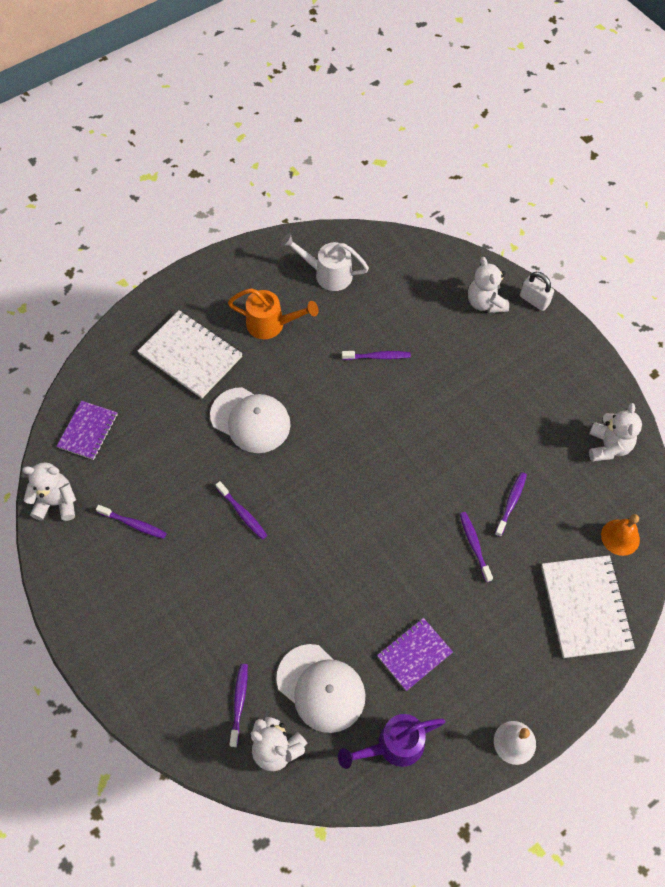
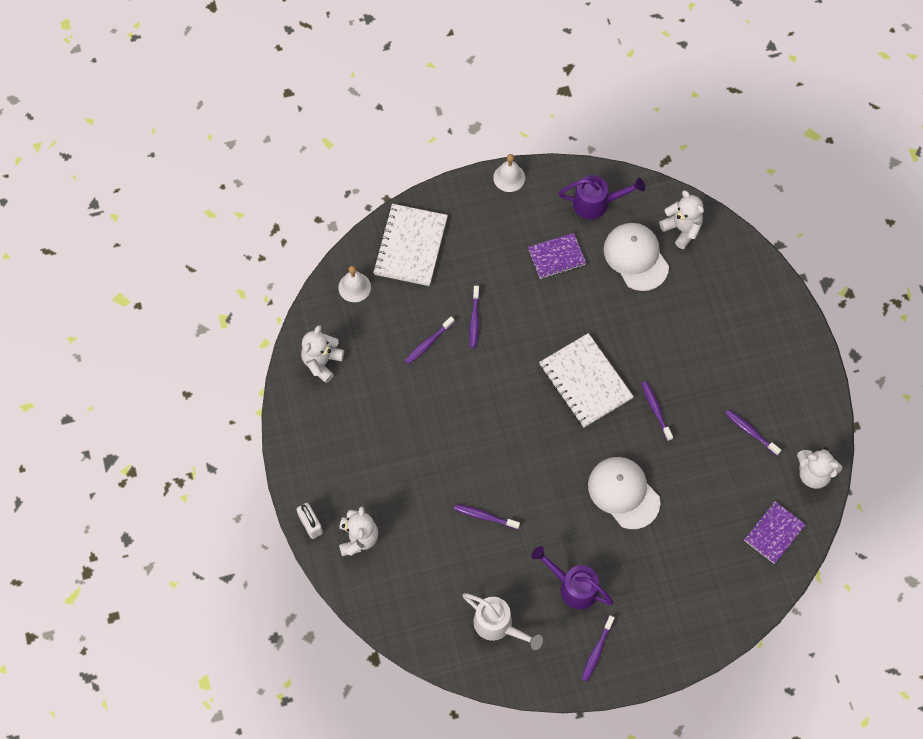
camera: 160 degrees left, 5 degrees up
(191, 355) = (660, 579): white notebook -> white notebook (585, 382)
(239, 703) = (700, 267): purple toothbrush -> purple toothbrush (597, 651)
(271, 324) = (573, 587): orange watering can -> purple watering can
(620, 537) = (354, 287): orange bell -> white bell

